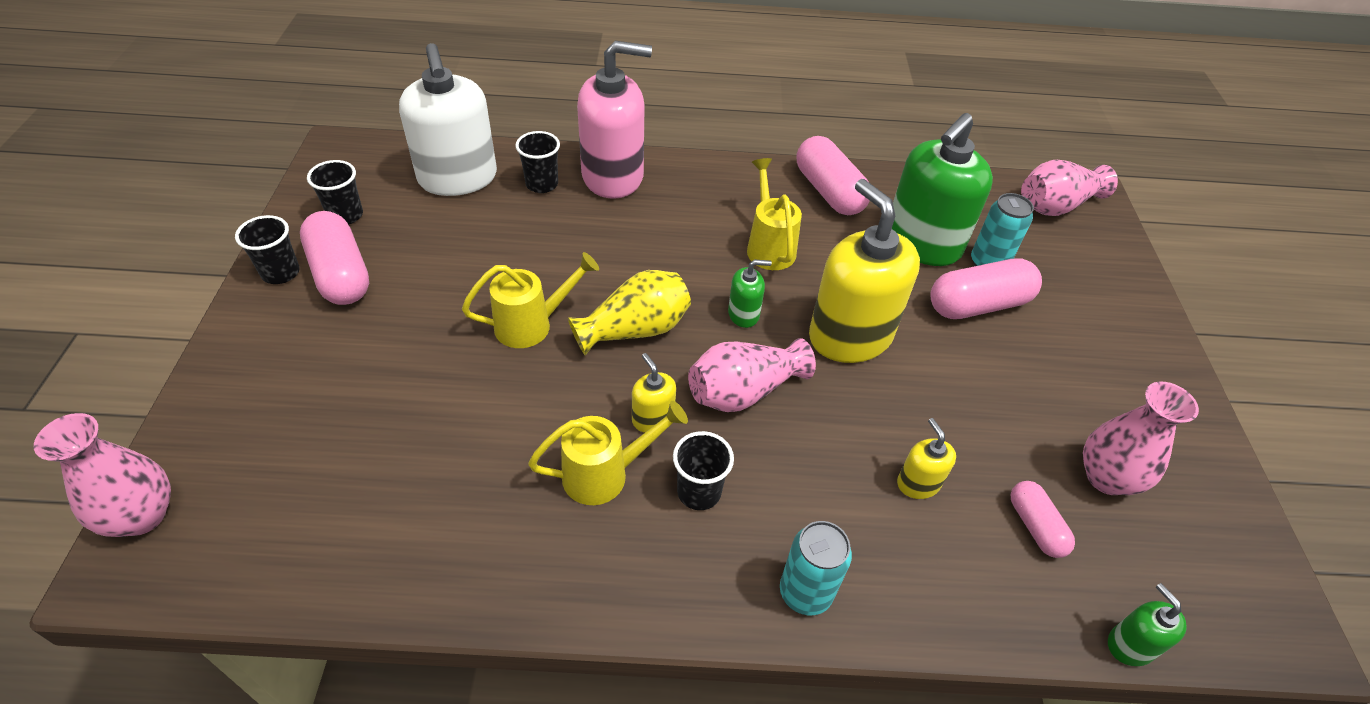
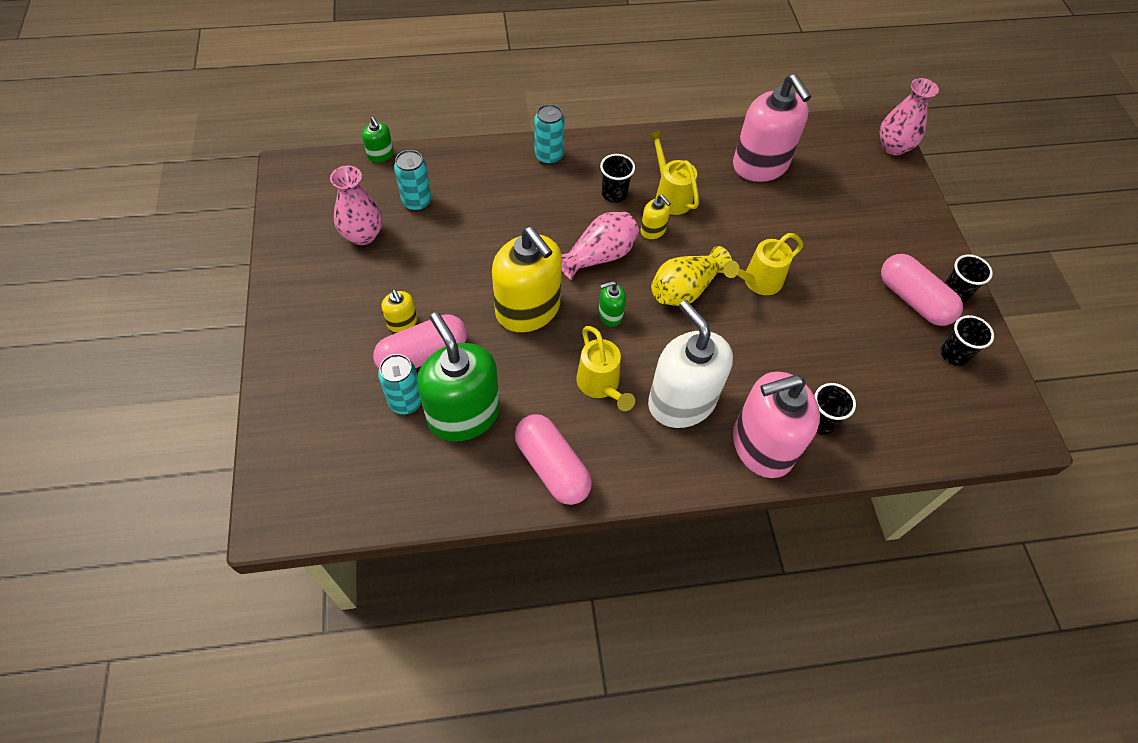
camera: 170 degrees right, 10 degrees up
(418, 513) = (760, 165): none -> pink soap dispenser
(458, 178) = (896, 415): white soap dispenser -> white soap dispenser (681, 401)
(604, 474) = (670, 196): yellow watering can -> yellow watering can turned 90 degrees clockwise
(918, 483) = (484, 215): yellow soap dispenser -> yellow soap dispenser (402, 322)
(922, 243) = (463, 414): green soap dispenser -> green soap dispenser turned 60 degrees counterclockwise
(1035, 526) = (417, 202): pink capsule -> turquoise can
(1055, 205) = (318, 493): pink vase -> none

